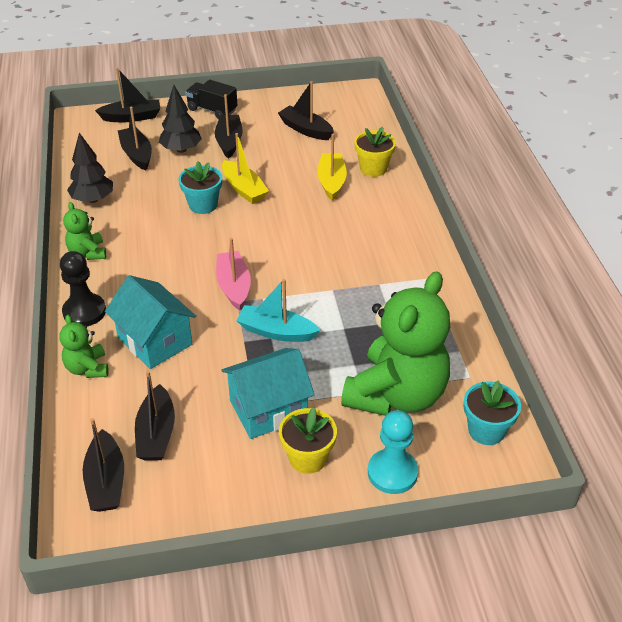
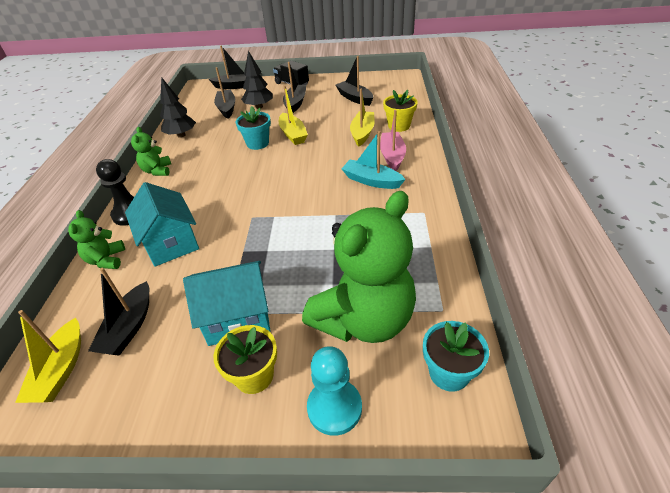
camera: 15 degrees right, 0 degrees up
(106, 481) = (61, 369): black boat -> yellow boat
(234, 286) = (254, 205): pink boat -> pink boat (392, 156)
(276, 332) = (274, 246): turquoise boat -> turquoise boat (371, 181)

